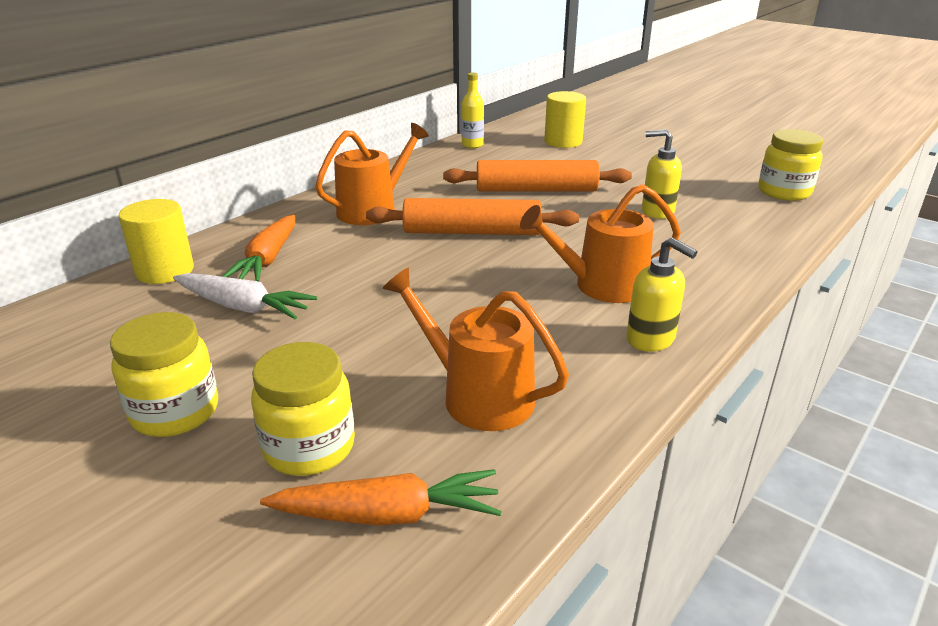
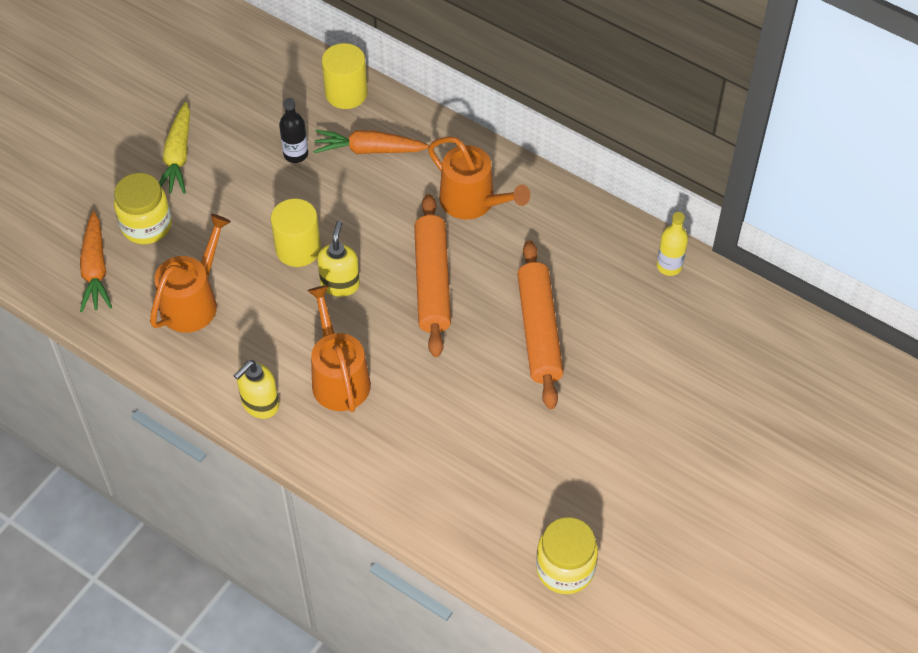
camera: 85 degrees right, 25 degrees up
(175, 412) = (178, 156): yellow jar -> yellow carrot
(242, 307) = (296, 154): white carrot -> black bottle
(563, 142) = (699, 358): yellow cylinder -> yellow cylinder (298, 249)
(657, 211) = (495, 435): yellow soap dispenser -> yellow soap dispenser (340, 284)

